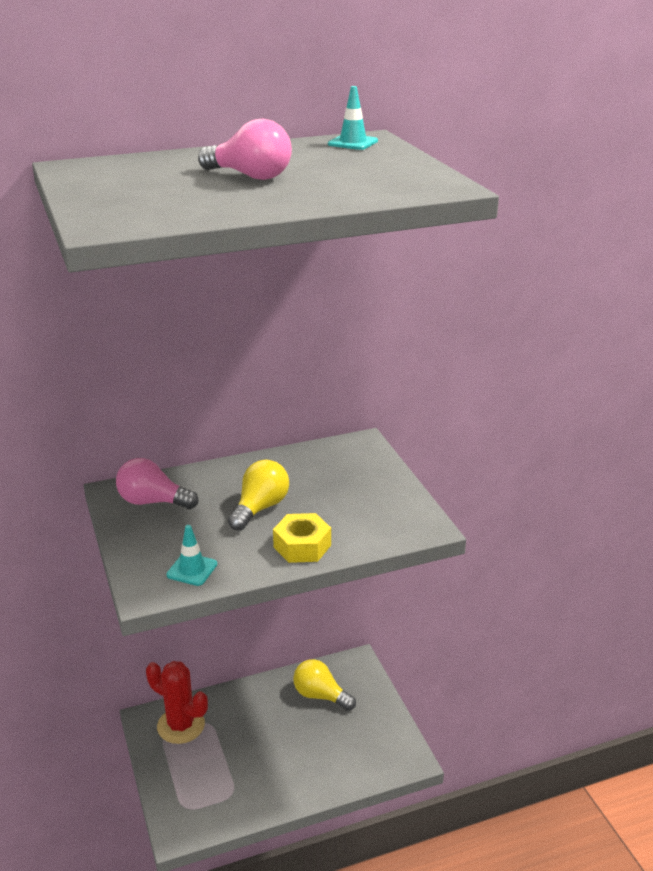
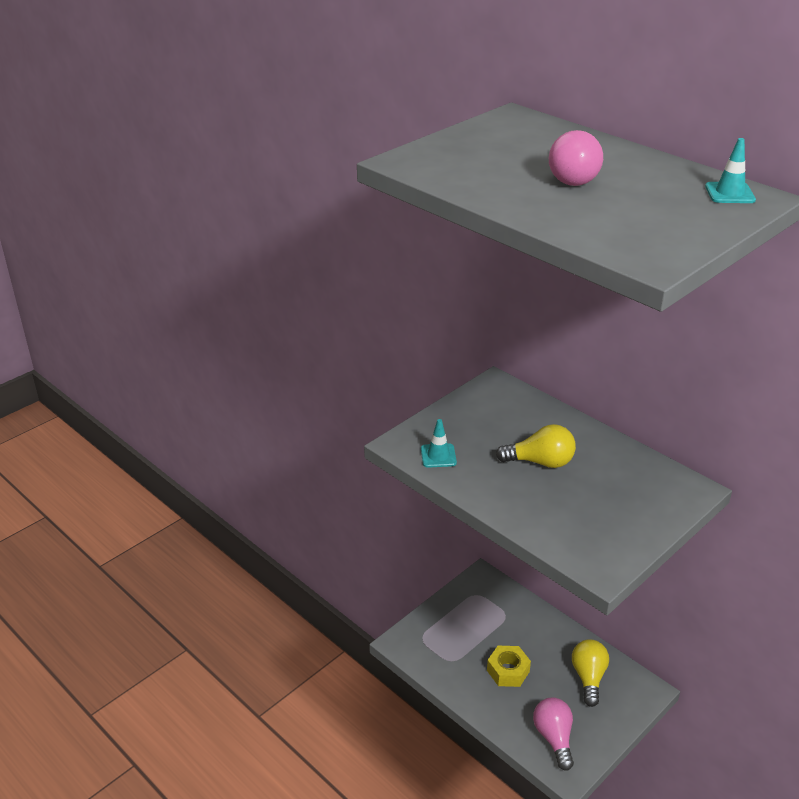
camera: 65 degrees right, 5 degrees up
(153, 502) = (499, 405): pink light bulb -> pink light bulb (554, 738)
(181, 725) = (491, 600): red cactus -> none
(302, 546) = (511, 502): yellow nut -> yellow nut (508, 671)

